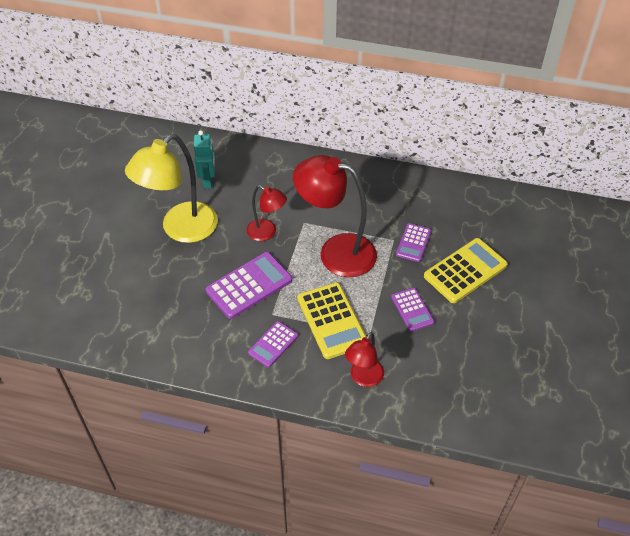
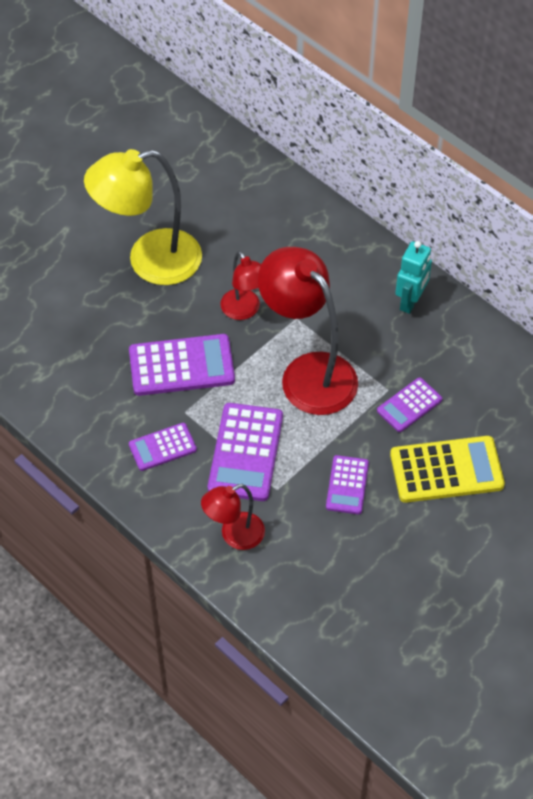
camera: 30 degrees right, 5 degrees up
(208, 181) = (219, 213): turquoise robot -> turquoise robot (410, 301)
(332, 321) = (245, 452): yellow calculator -> purple calculator

